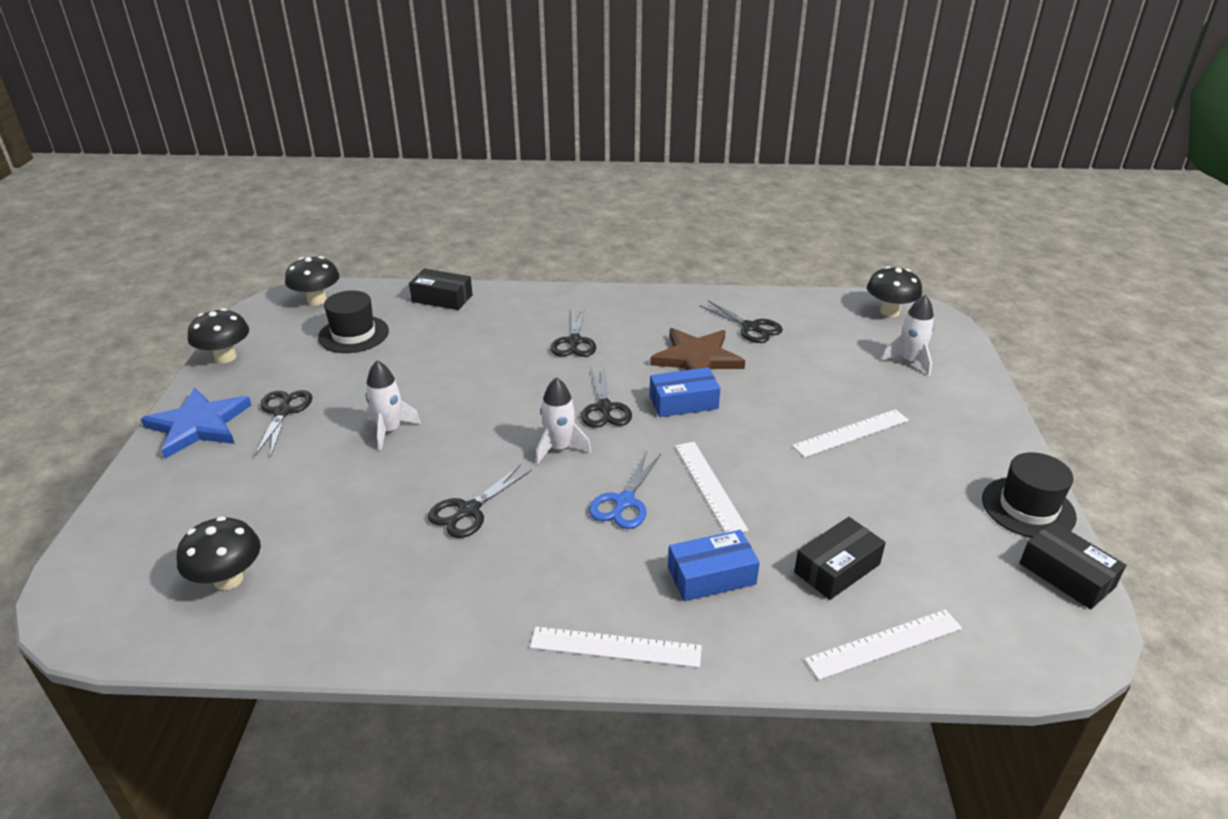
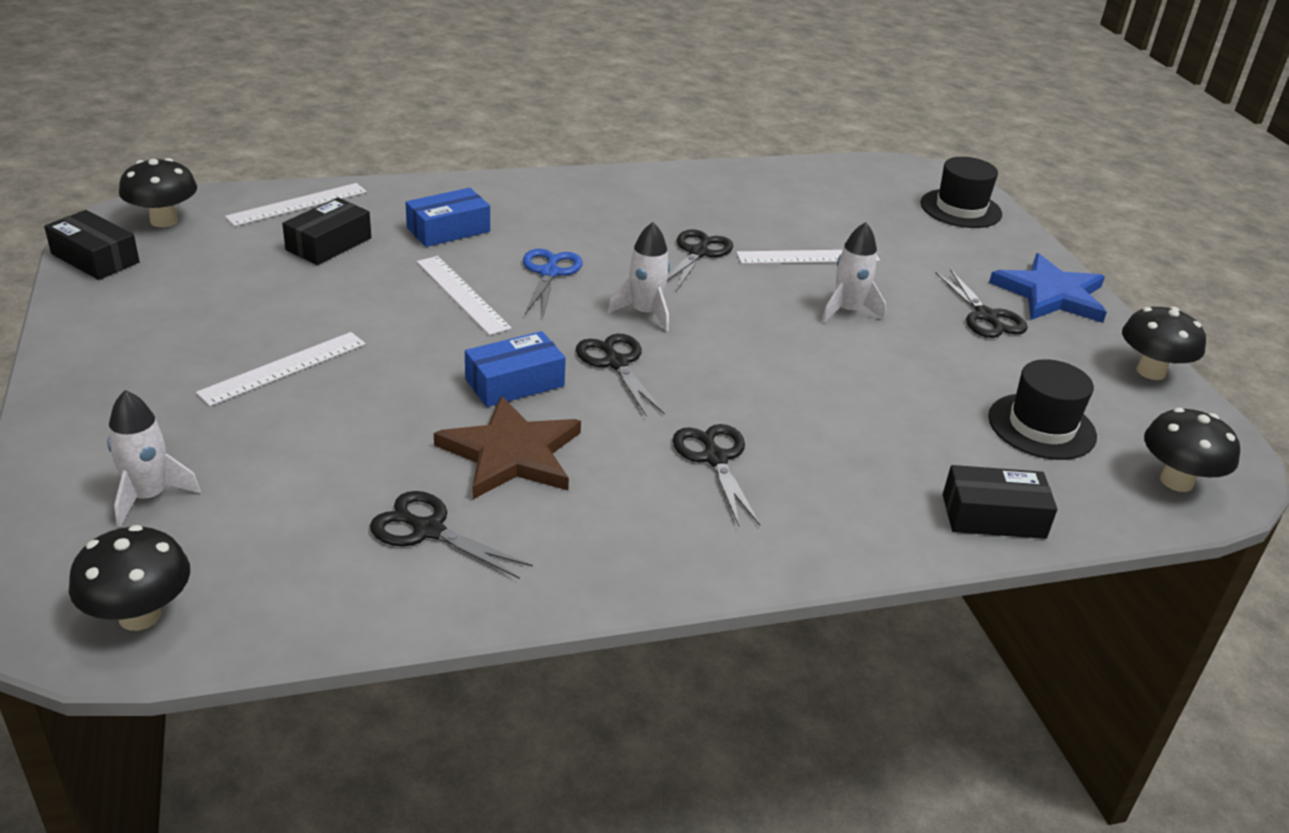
camera: 160 degrees right, 0 degrees up
(228, 579) = (849, 196): black mushroom -> black mushroom (164, 221)
(615, 647) = (518, 187): white ruler -> white ruler (808, 257)
(1028, 508) = (93, 309): black hat -> black hat (960, 209)

